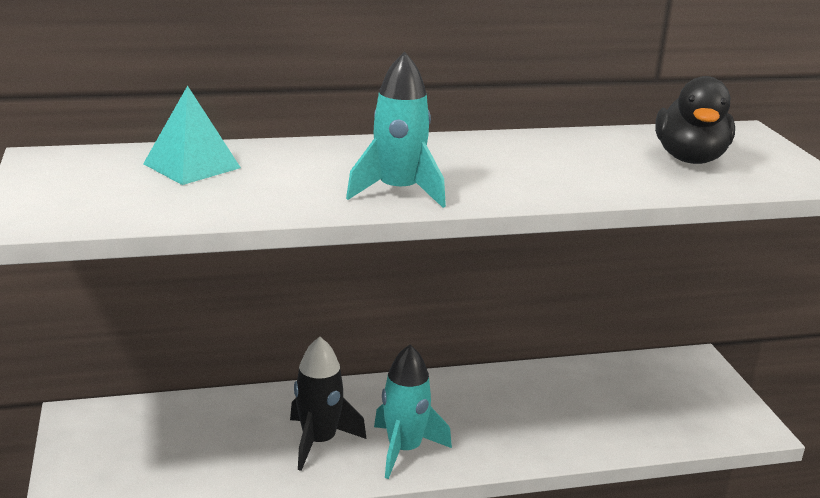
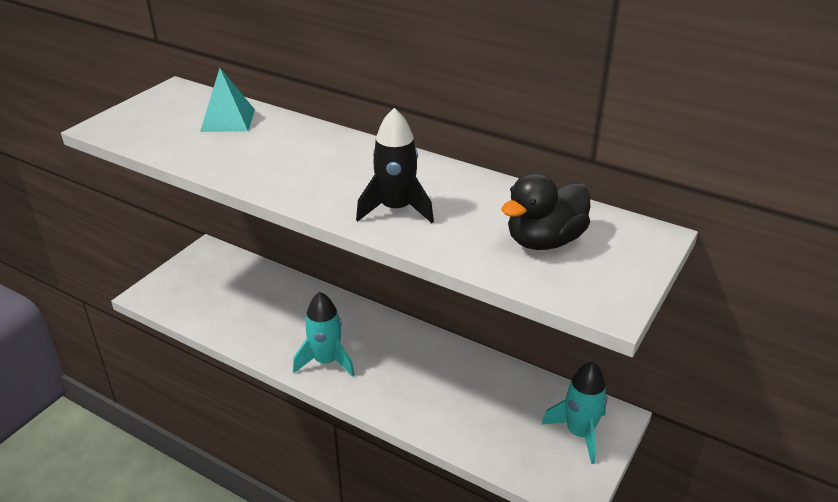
camera: 45 degrees right, 10 degrees up
(319, 442) = (291, 329): black rocket -> black rocket (396, 209)
(398, 192) = (293, 183): turquoise rocket -> turquoise rocket (579, 433)

